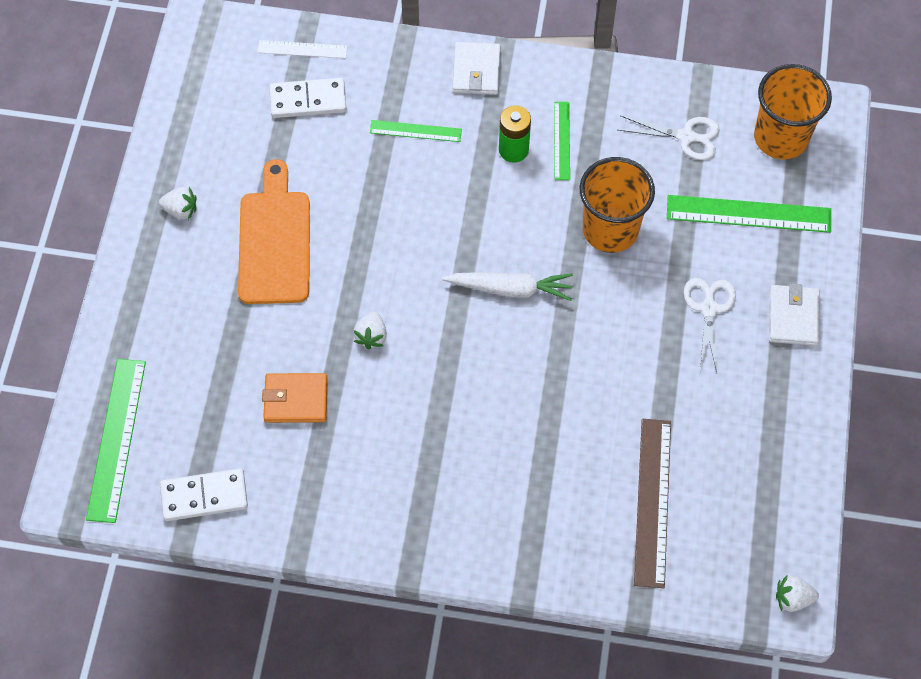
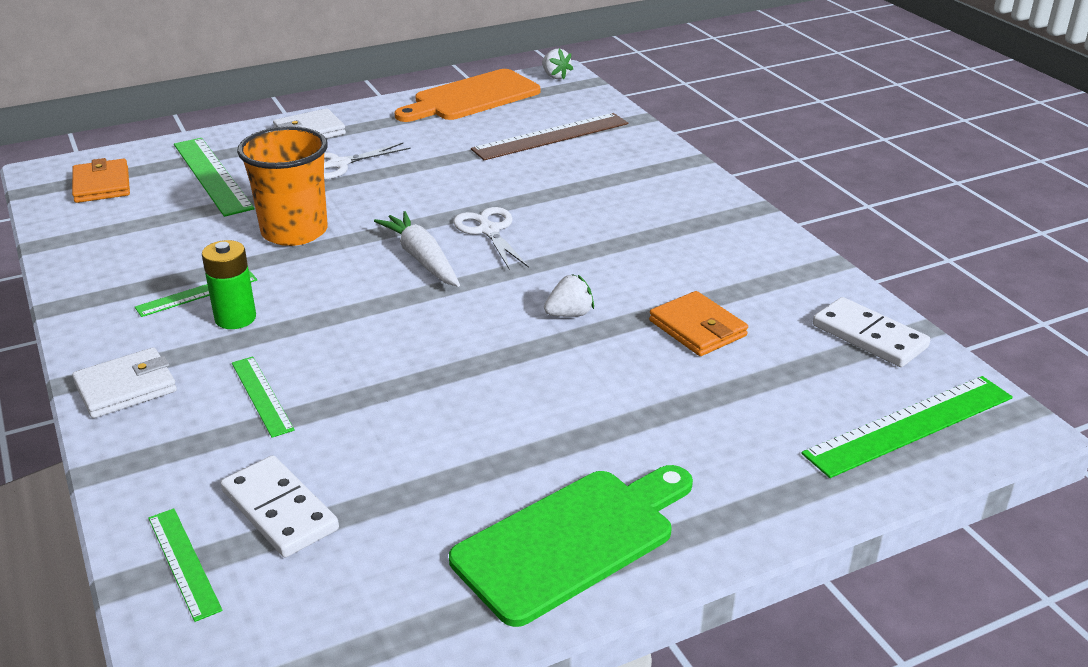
camera: 125 degrees left, 30 degrees down
(181, 210) = (572, 540): white strawberry -> green cutting board
(274, 241) = (529, 433): orange cutting board -> orange cutting board (472, 97)
(302, 49) = (184, 562): white ruler -> green ruler
(686, 137) = (136, 228): white scissors -> white scissors (489, 230)
(780, 138) = (102, 185): orange cup -> orange wallet

